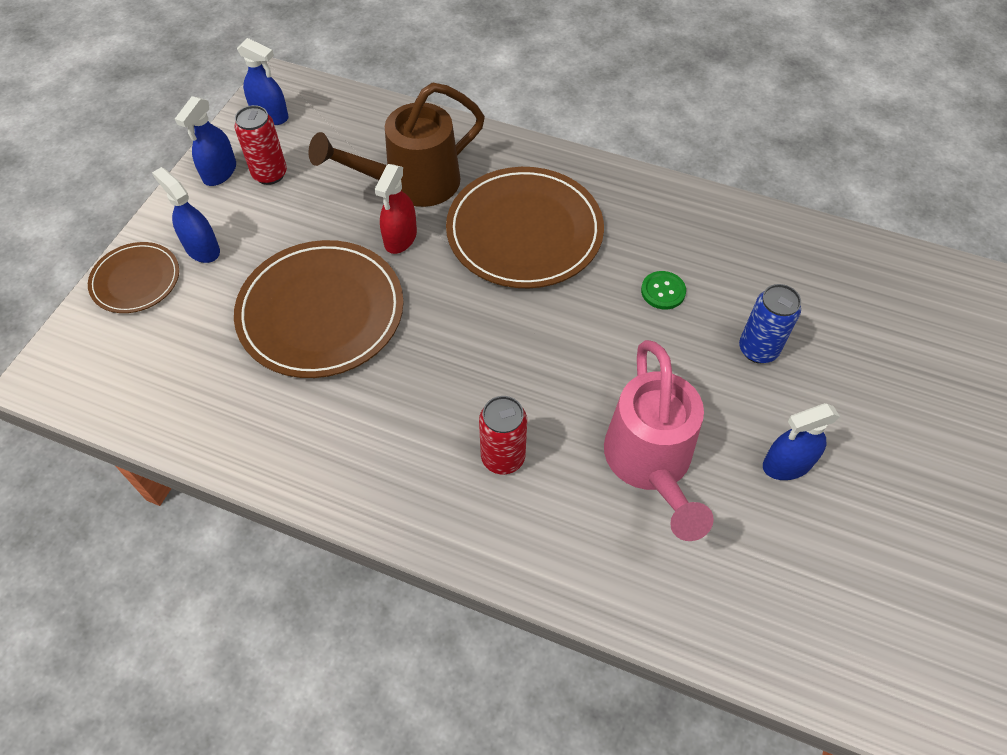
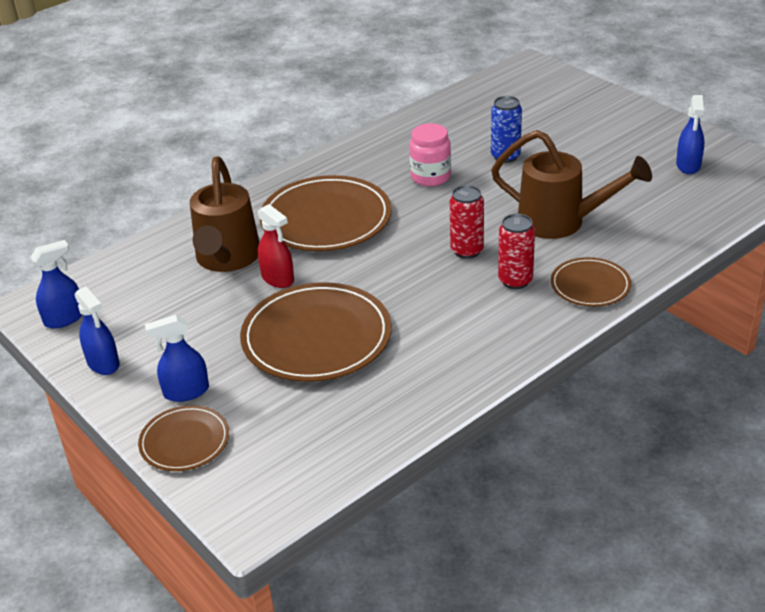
camera: 60 degrees left, 20 degrees down
(270, 174) = (136, 333): red can -> red can (467, 250)
(534, 543) = (590, 285): none -> brown plate
(650, 463) = (560, 222): pink watering can -> brown watering can
(663, 291) = (430, 177): green button -> pink jar
(786, 464) = (594, 173): blue spray bottle -> blue spray bottle (688, 165)

